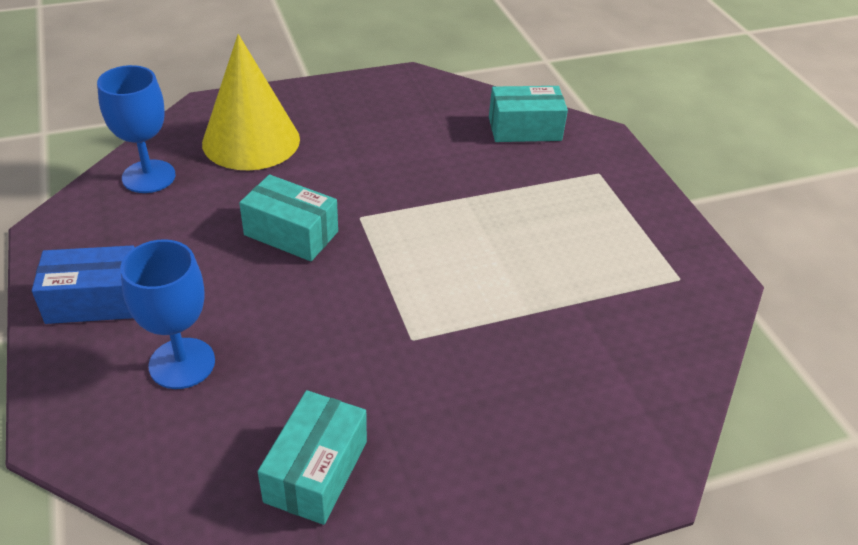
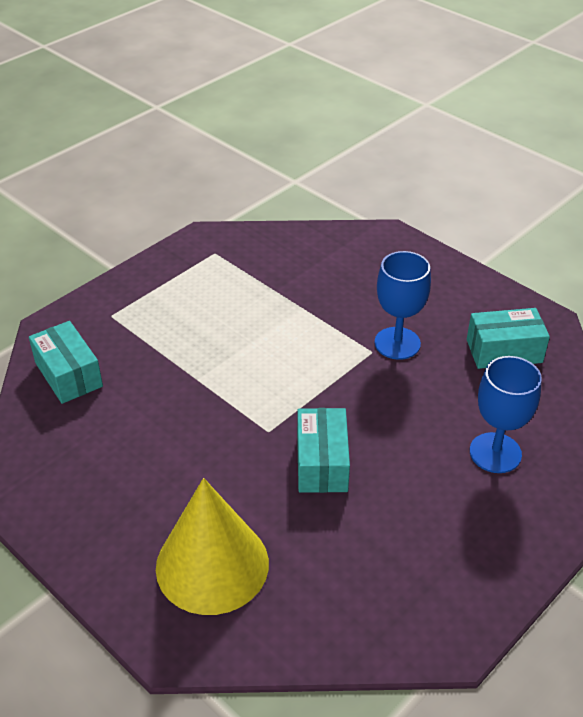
camera: 115 degrees left, 0 degrees up
(95, 301) = (493, 543): blue box -> none
(148, 176) = (326, 615): blue goblet -> blue goblet (397, 343)

